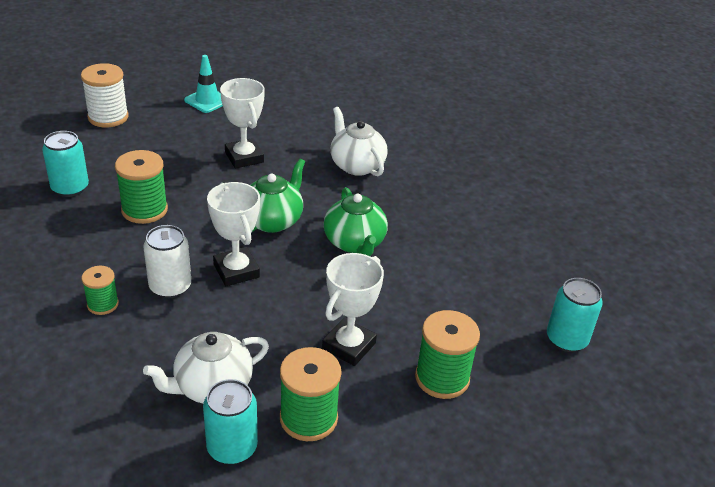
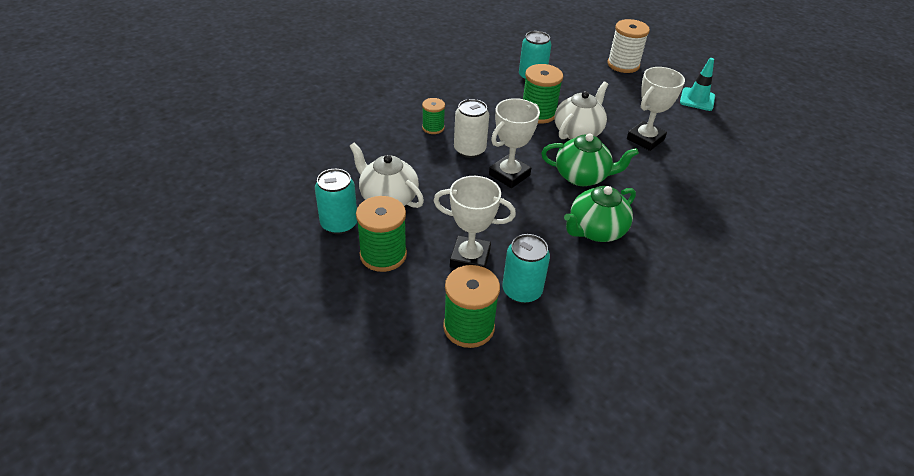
camera: 70 degrees right, 5 degrees up
(356, 165) = (704, 205): white teapot -> white teapot (578, 132)
(566, 339) = (581, 420): turquoise can -> turquoise can (522, 291)

